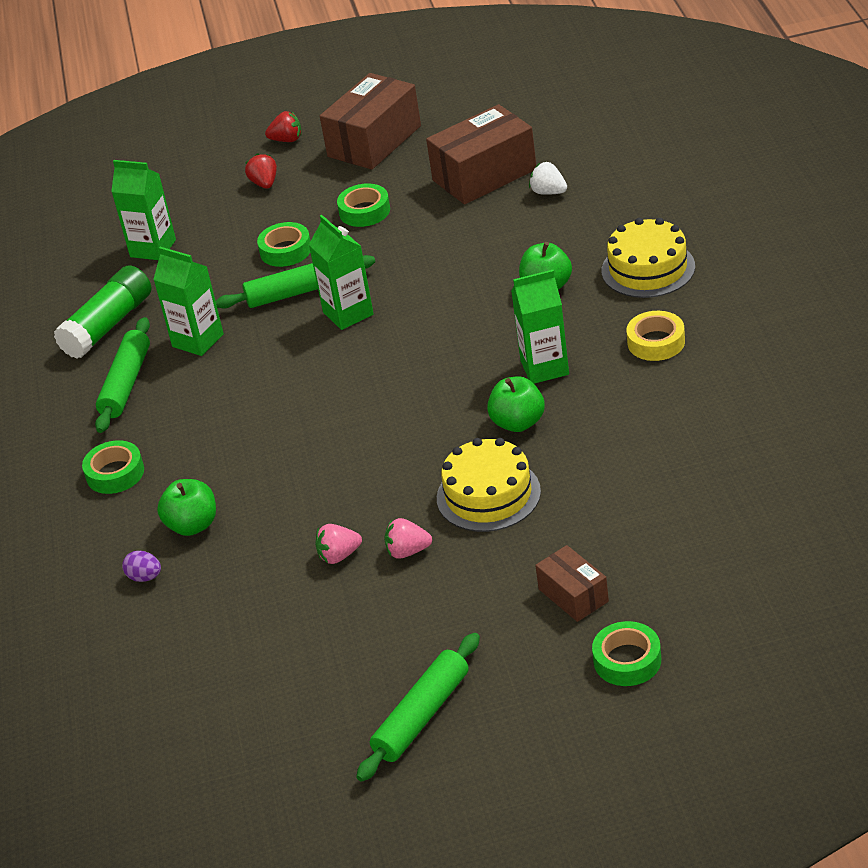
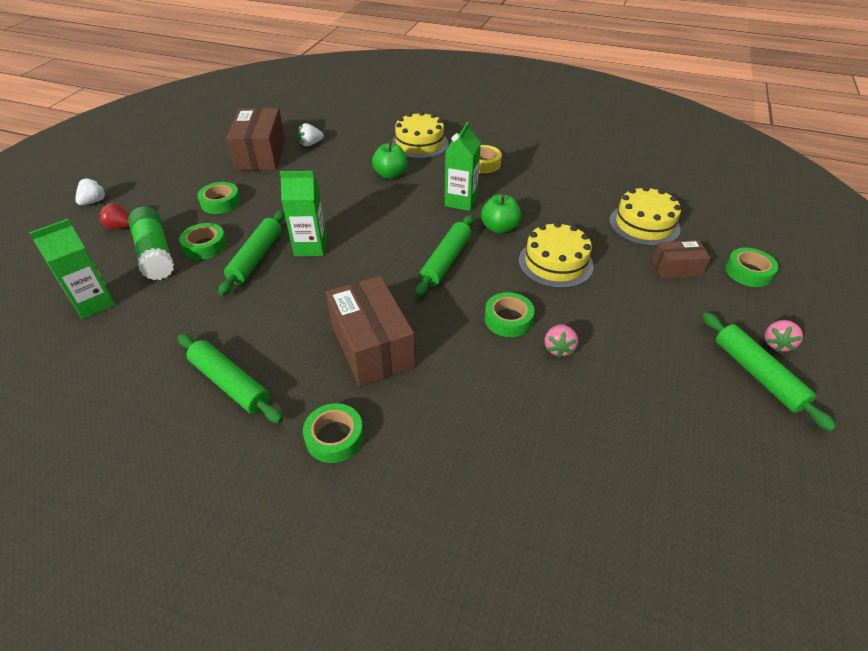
camera: 65 degrees left, 5 degrees up
(108, 325) = (143, 365): green glue stick -> green glue stick (155, 253)
(145, 577) = (488, 471): purple egg -> none
(192, 525) = (451, 414): green apple -> none
(198, 340) = (237, 323): green carton -> none
(287, 140) = (94, 201): red strawberry -> white strawberry
(354, 502) = (508, 319): none -> green tape
(374, 141) = (161, 174): brown box -> brown box (372, 346)
(408, 551) = (581, 315): pink strawberry -> pink strawberry (777, 344)
(413, 414) = (446, 261): none -> green rolling pin
(651, 536) = (644, 224): none -> yellow cake

